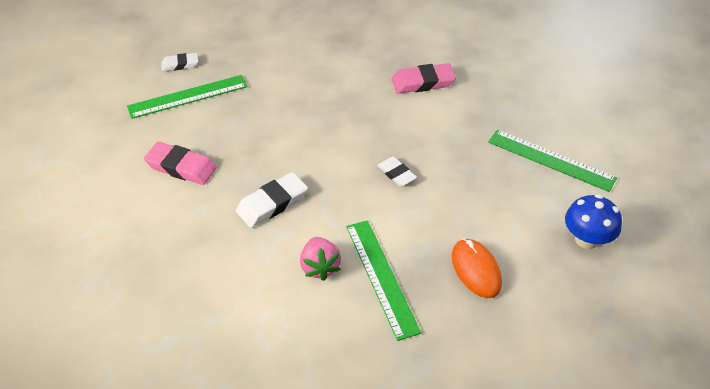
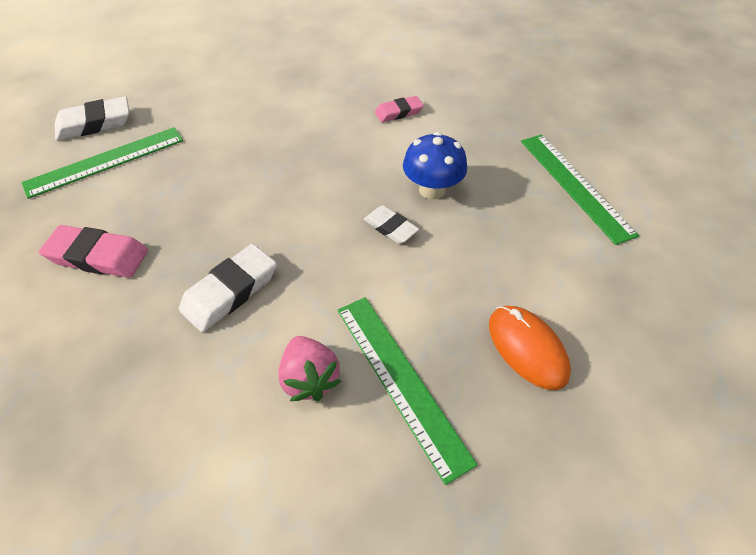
camera: 10 degrees left, 5 degrees up
(180, 64) = (95, 123): white eraser -> white eraser, size x1.59
(423, 82) = (398, 112): pink eraser -> pink eraser, size x0.63
(551, 160) = (575, 185): green ruler -> green ruler turned 45 degrees clockwise
(586, 239) = (654, 282): blue mushroom -> blue mushroom (432, 190)

